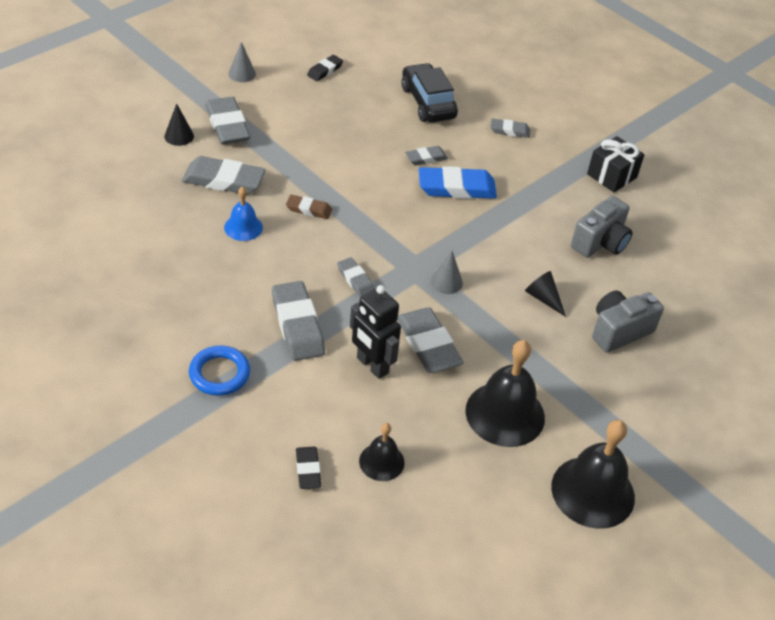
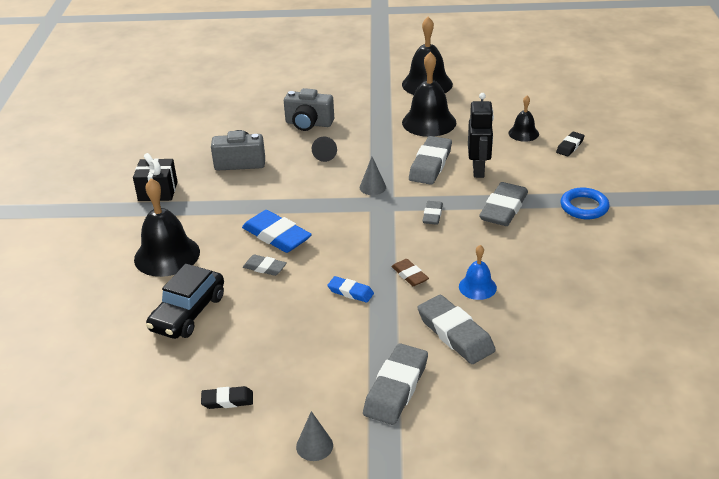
camera: 130 degrees left, 10 degrees down
(179, 136) = (455, 402): black cone -> none
(337, 172) = (350, 292): none -> blue eraser
(509, 131) = (167, 255): grey eraser -> black bell

